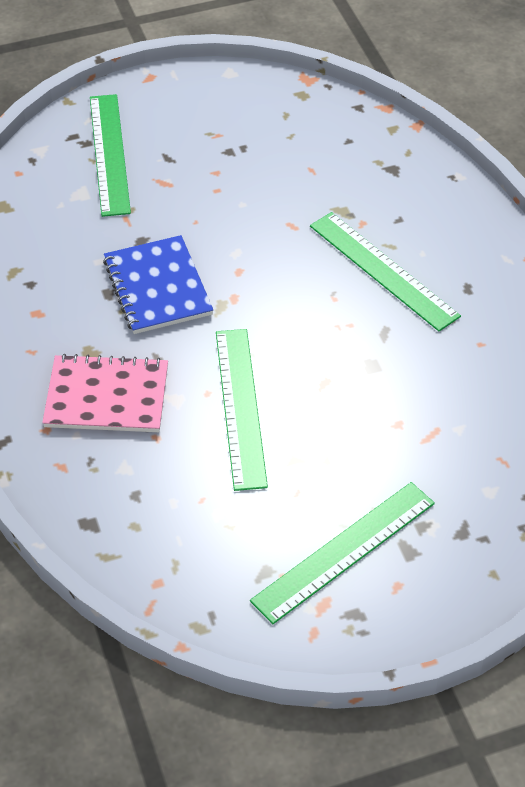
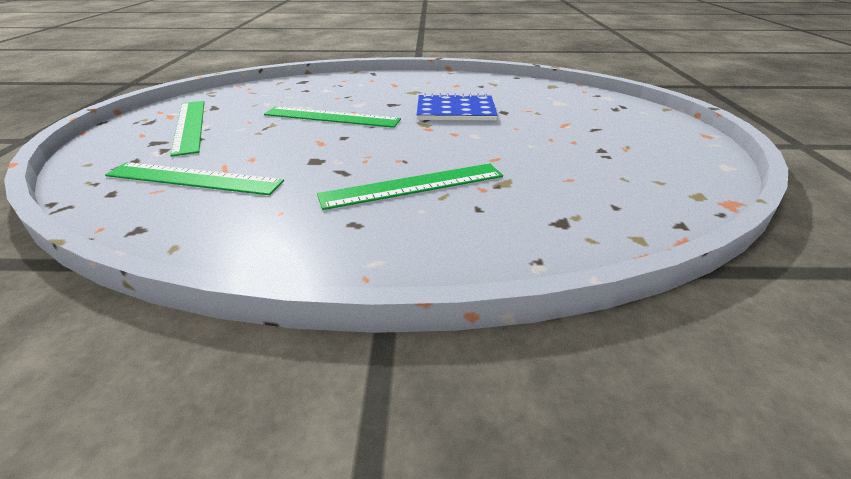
camera: 110 degrees right, 15 degrees down
(107, 396) = (378, 91): pink notebook -> none
(109, 154) = (601, 113): green ruler -> green ruler (194, 179)

